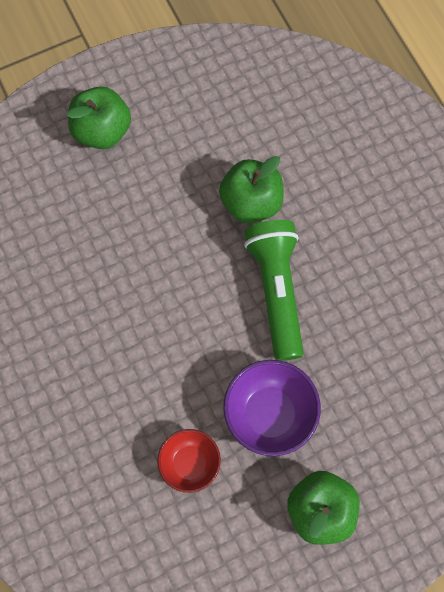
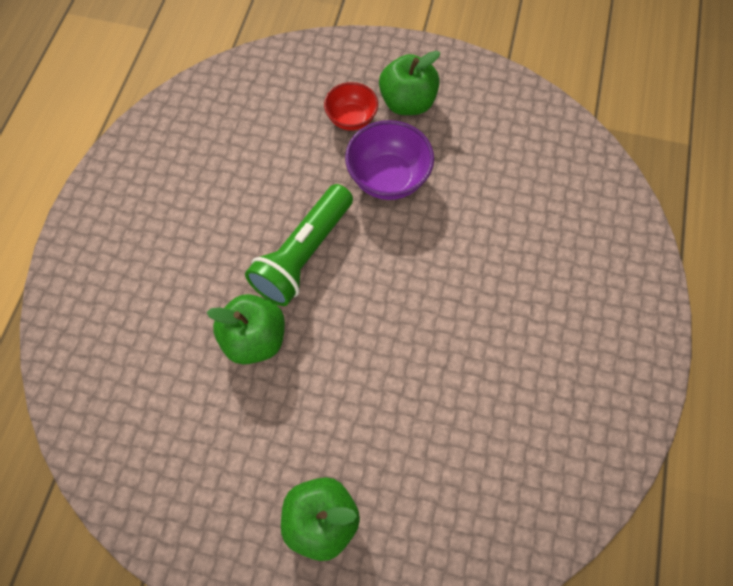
camera: 140 degrees left, 5 degrees down
(190, 463) = (472, 189): red bowl -> red bowl (351, 119)

